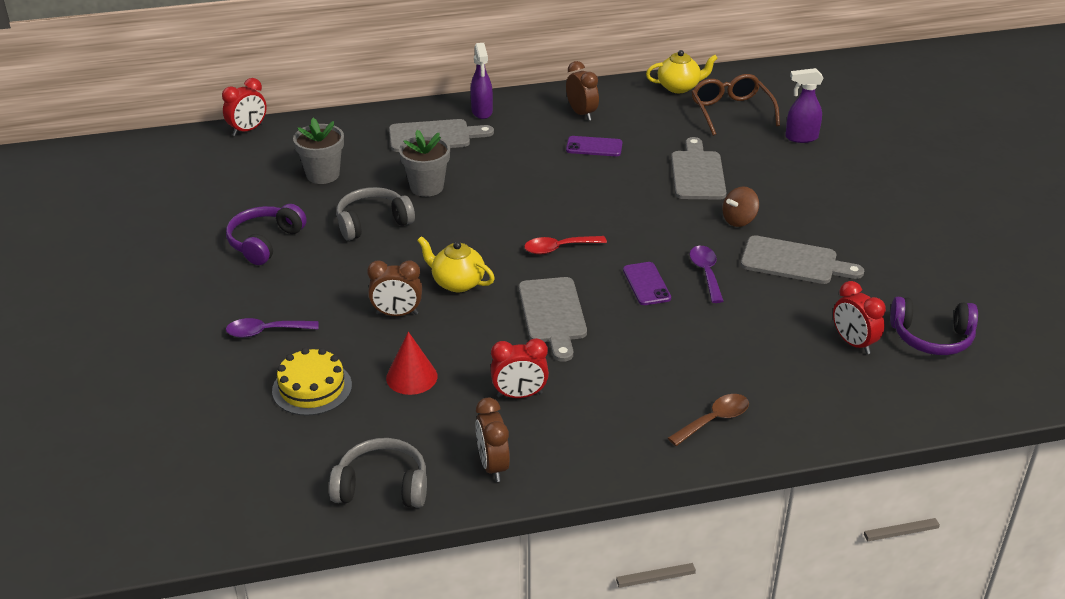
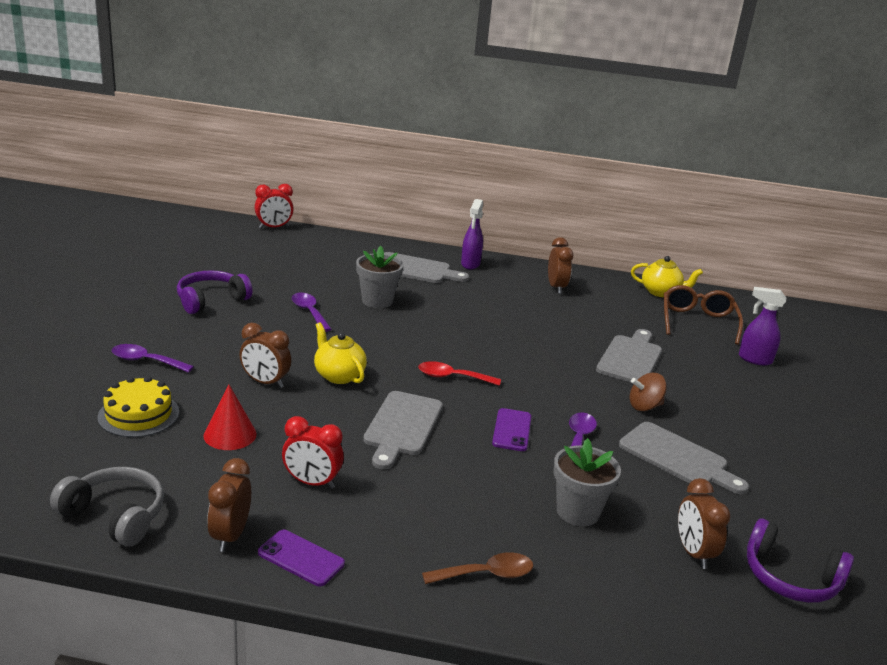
camera: 20 degrees right, 10 degrees down
(323, 174) = (301, 270): grey flower pot -> grey flower pot (578, 512)
(373, 223) = (309, 312): grey headphones -> purple spoon
(594, 147) = (548, 313): purple phone -> purple phone (301, 558)
(853, 343) = (693, 553): red clock -> brown clock

